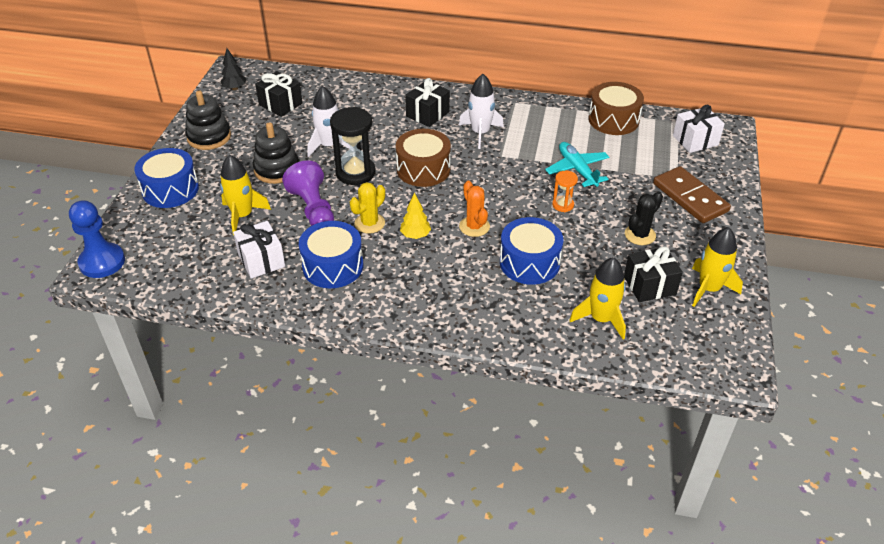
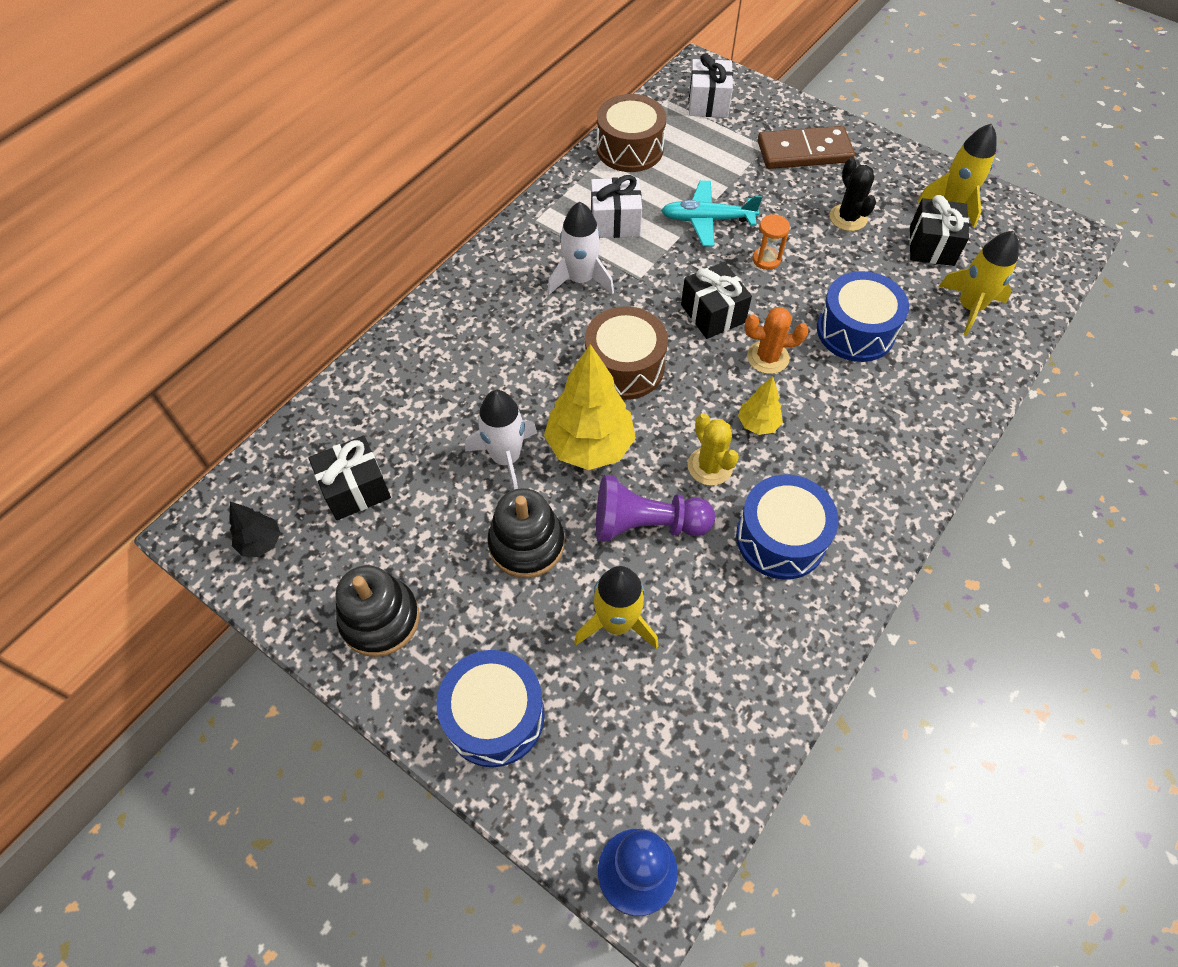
camera: 65 degrees left, 15 degrees up
(261, 260) = (732, 625): white gift -> white gift (615, 222)
(355, 173) = (590, 446): black hourglass -> yellow tree
(427, 114) = (502, 318): black gift -> black gift (713, 313)

